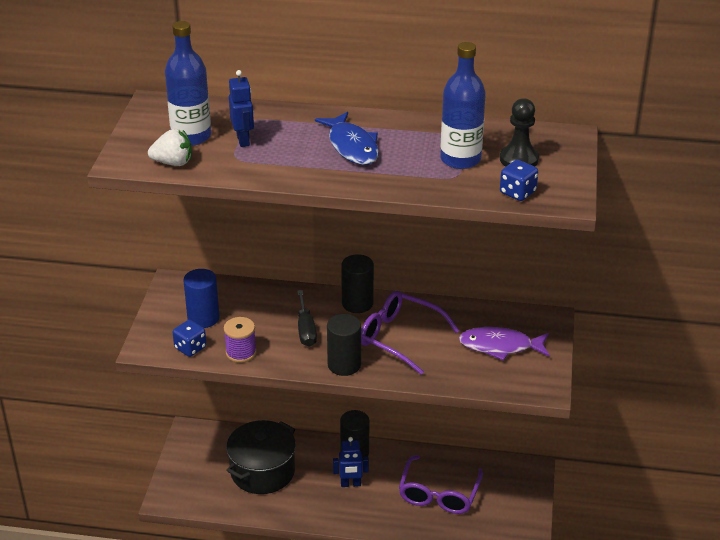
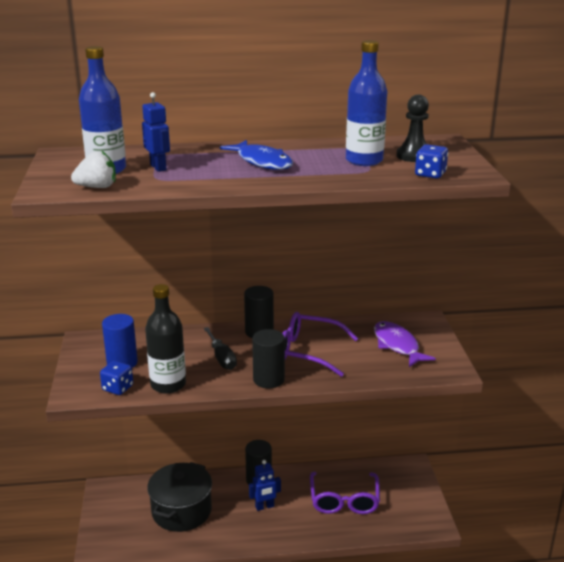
camera: 15 degrees left, 10 degrees down
(241, 352) = (168, 384): purple spool -> black bottle
(500, 346) = (397, 345): purple fish -> purple fish turned 75 degrees clockwise

